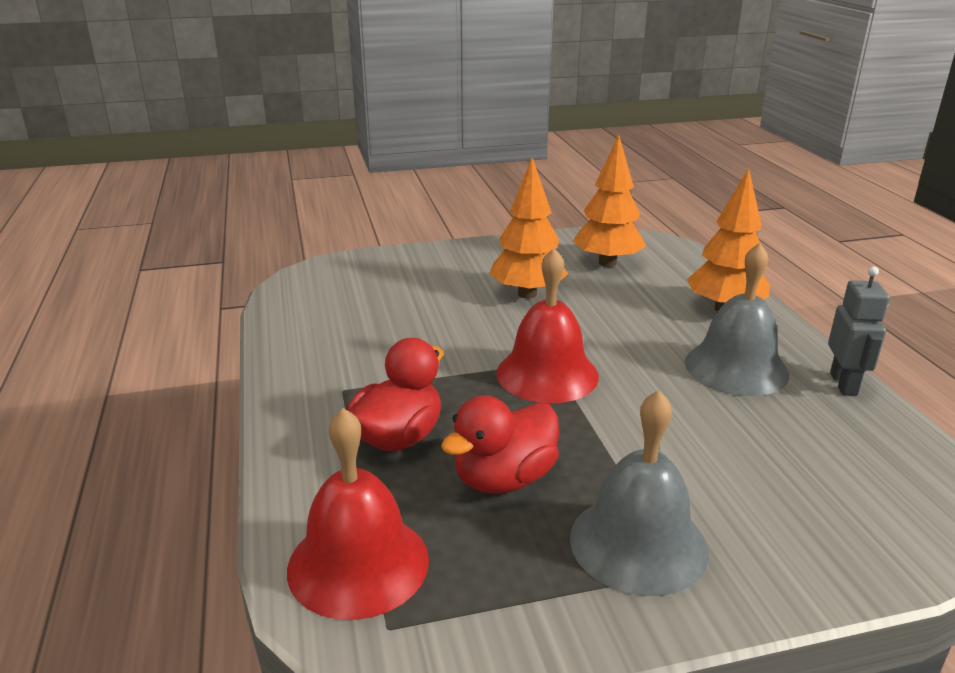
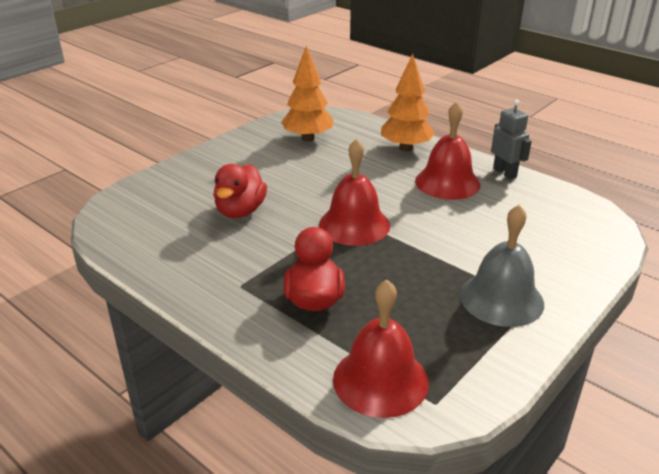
camera: 35 degrees left, 5 degrees up
(504, 479) = (401, 296): red duck -> red duck (240, 211)
(527, 294) = (282, 176): orange tree -> none
(736, 368) = (447, 182): grey bell -> red bell

